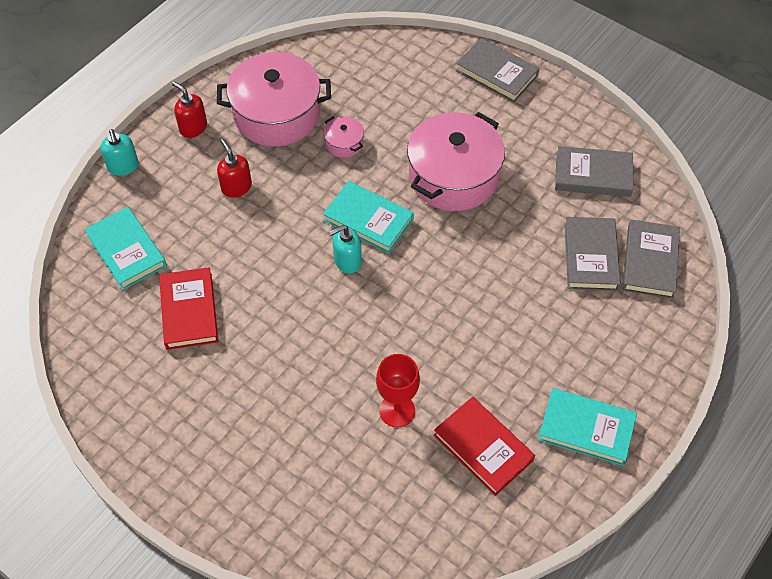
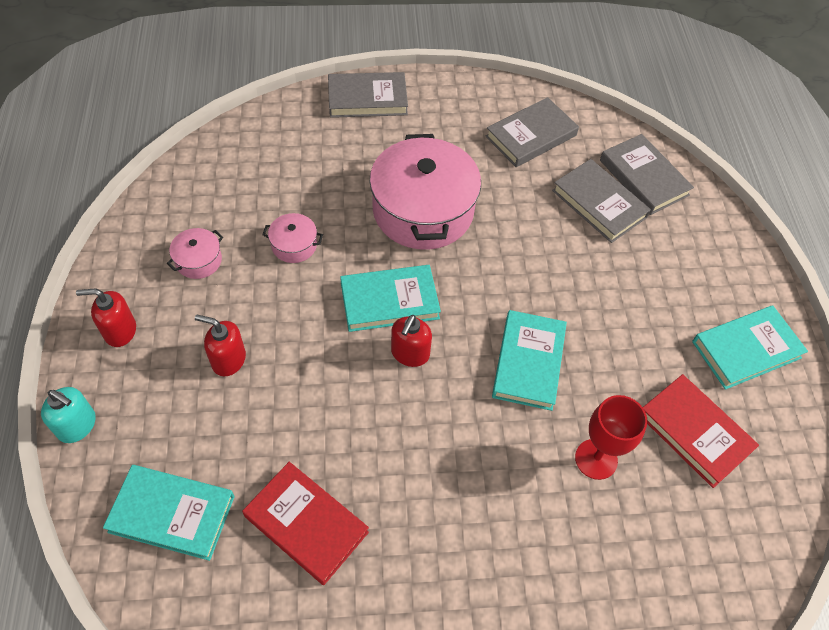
camera: 45 degrees left, 0 degrees up
(277, 114) = (198, 260): pink pot -> pink pot, size x0.43
(347, 261) = (410, 353): turquoise soap dispenser -> red soap dispenser
(418, 322) = (528, 362): none -> turquoise book
(483, 448) = (694, 432): red book -> red book turned 45 degrees clockwise

